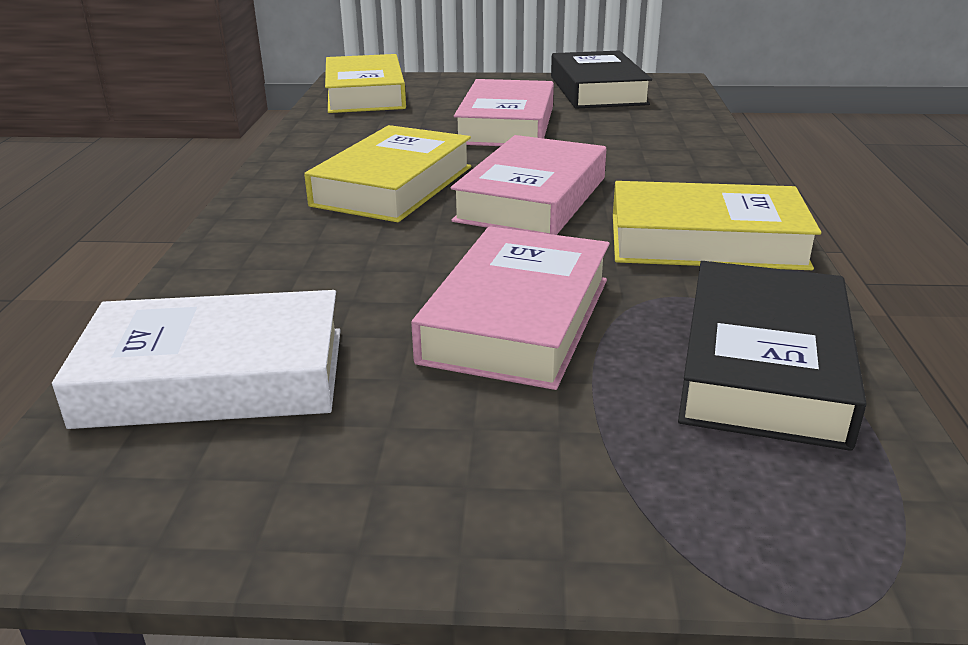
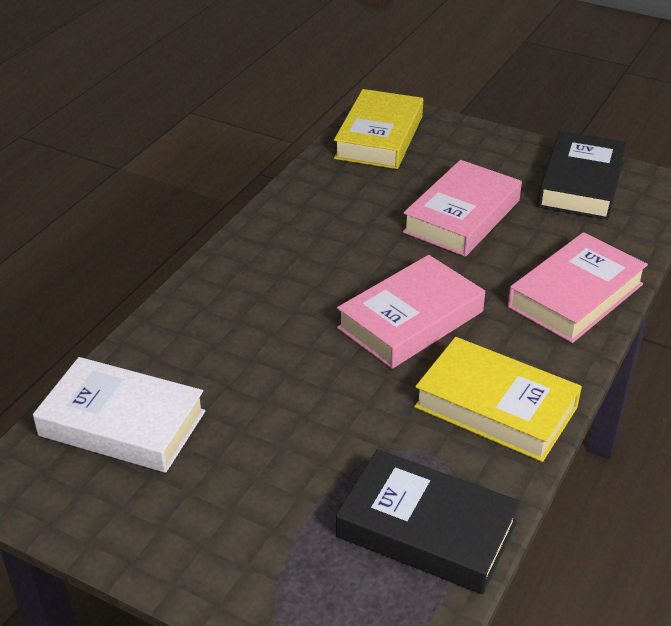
camera: 25 degrees right, 10 degrees up
(394, 186) = (324, 273): yellow book -> none
(518, 319) = (312, 438): pink book -> pink book (576, 295)
(763, 365) = (426, 529): black book -> black book turned 75 degrees clockwise

